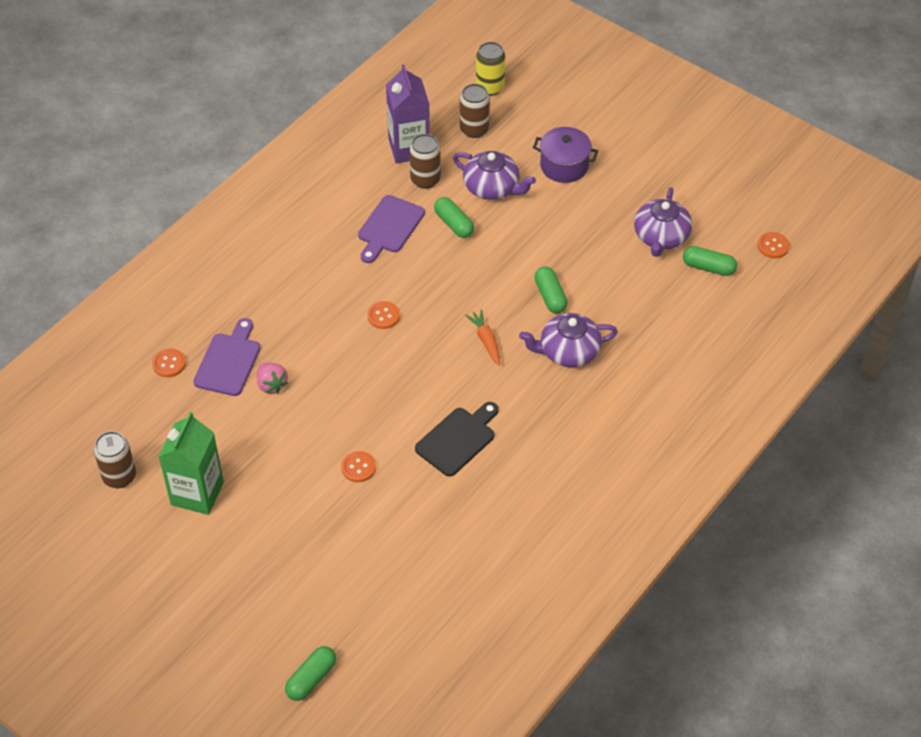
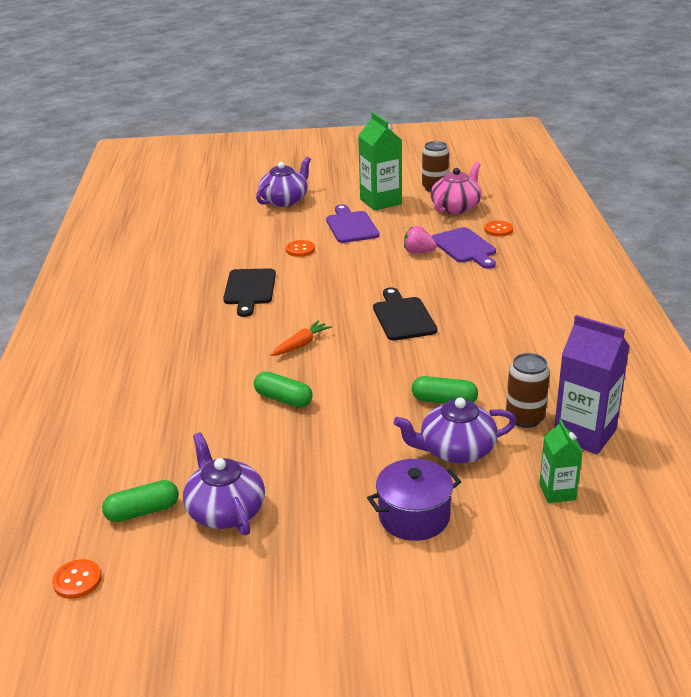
camera: 140 degrees right, 20 degrees down
(150, 427) = (456, 207): none -> pink teapot
(311, 678) = (212, 185): green capsule -> none
(383, 316) = (402, 317): orange button -> black cutting board
(389, 227) = (492, 367): purple cutting board -> purple cutting board (351, 226)
(474, 129) = (557, 492): brown can -> green carton
(486, 340) = (301, 344): orange carrot -> orange carrot turned 75 degrees counterclockwise
(490, 87) = (616, 550): yellow can -> none
(568, 351) = (222, 373): purple teapot -> purple teapot (285, 200)

